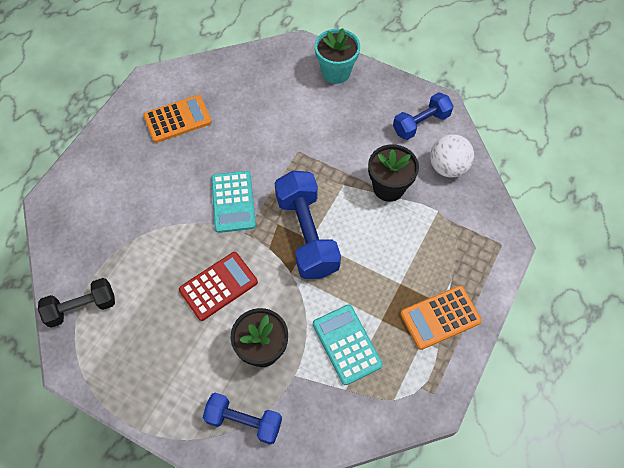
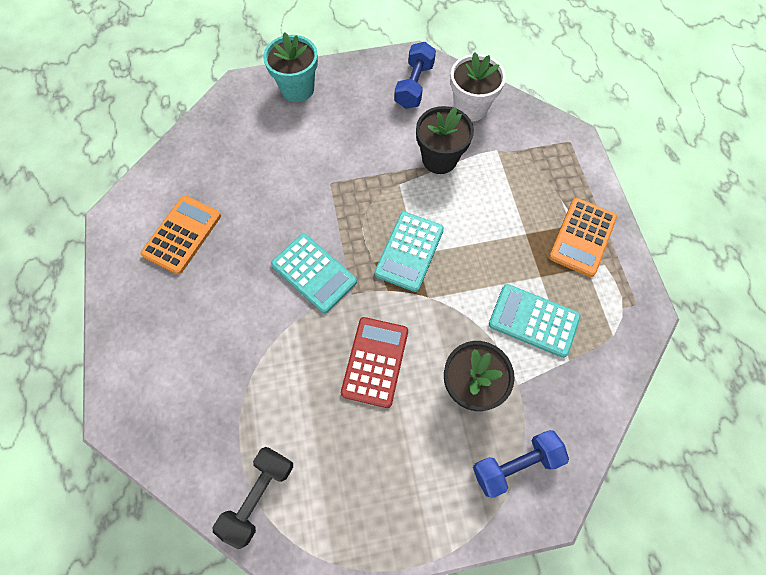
camera: 40 degrees left, 5 degrees up
(307, 234) = (409, 251): blue dumbbell -> turquoise calculator
(447, 167) = (470, 107): white ball -> white flower pot

